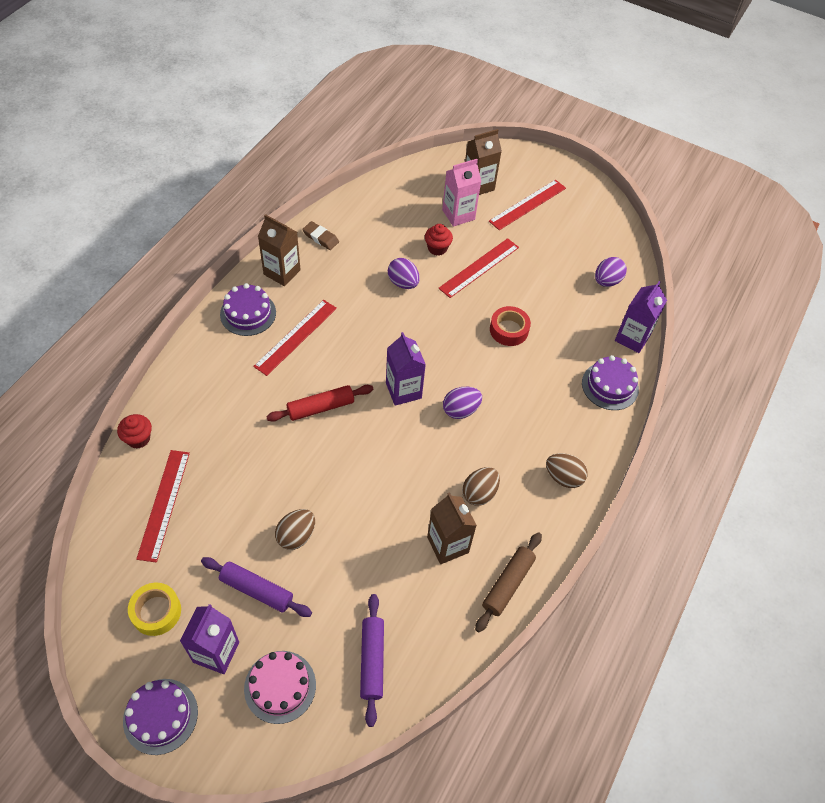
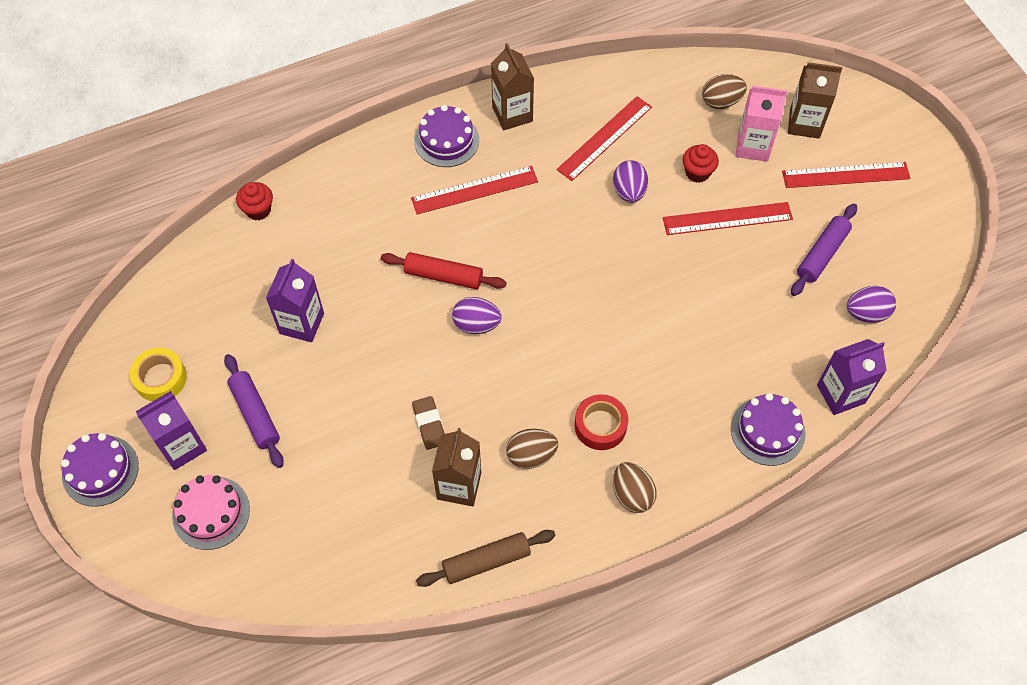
camera: 40 degrees right, 5 degrees up
(164, 504) = (236, 285): red ruler -> red ruler (605, 138)
(296, 536) = (326, 386): brown egg -> brown egg (721, 102)
(320, 238) = (580, 97): brown eraser -> brown eraser (429, 424)
(372, 660) = (305, 545): purple rolling pin -> purple rolling pin (822, 254)
(403, 390) = (538, 306): purple carton -> purple carton (302, 323)
(460, 410) = (581, 360): purple egg -> purple egg (476, 324)
(509, 330) = (703, 305): red tape -> red tape (600, 426)

